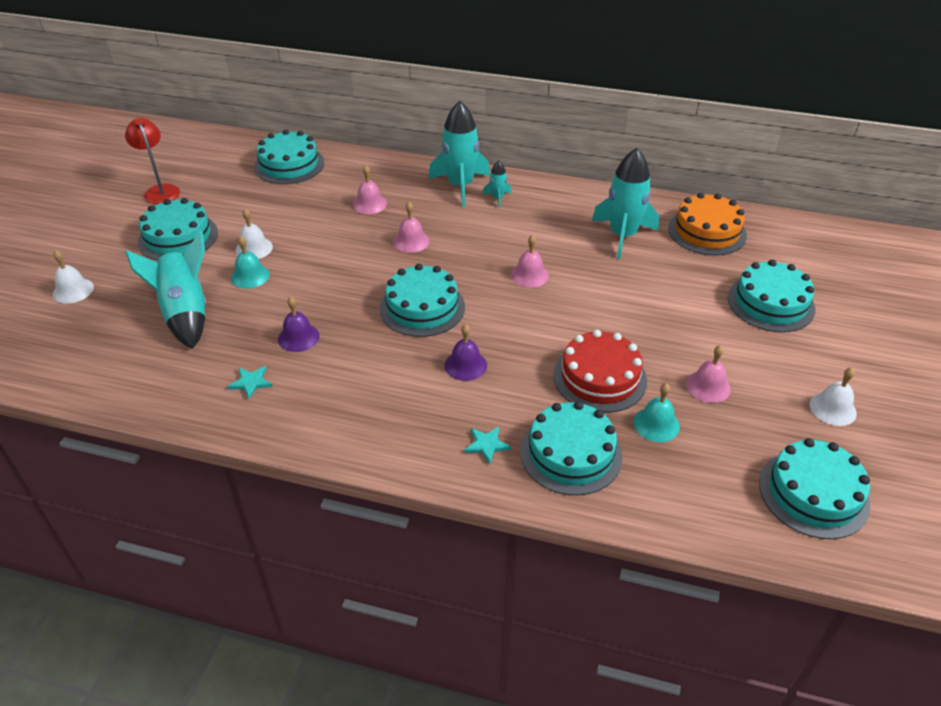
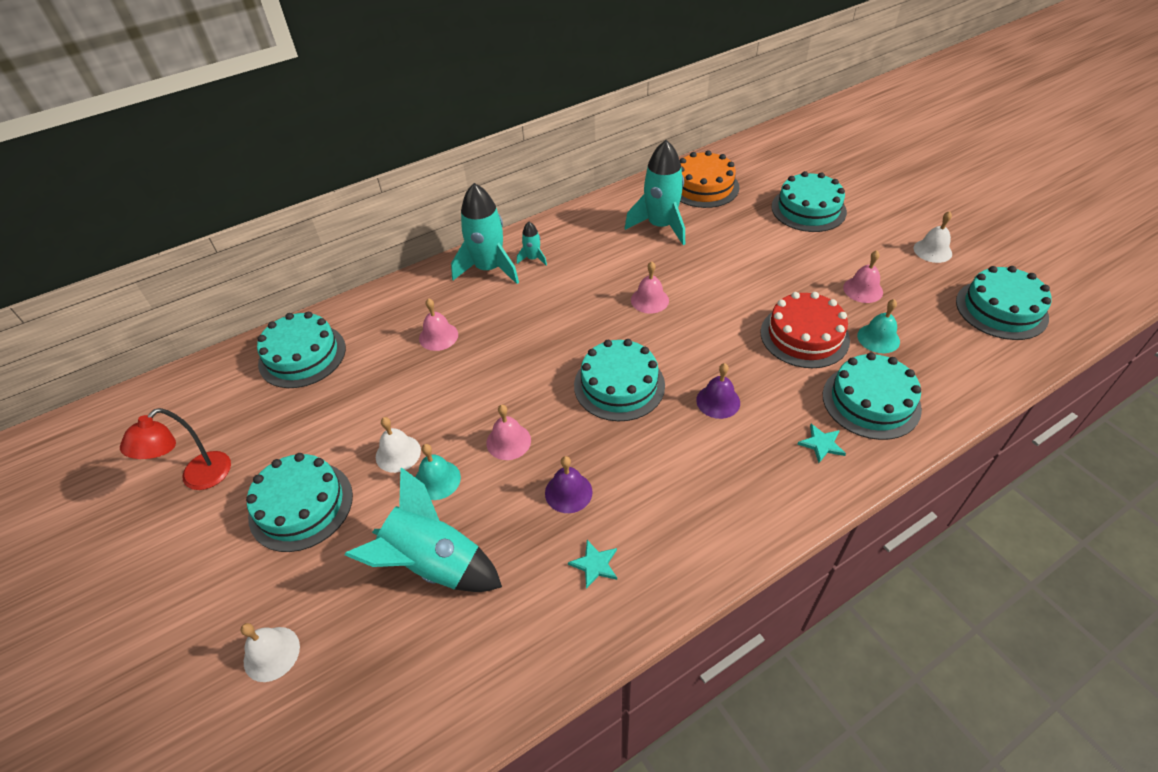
camera: 45 degrees left, 5 degrees up
(160, 190) = (198, 478): red lamp -> red lamp turned 75 degrees counterclockwise
(411, 241) = (524, 341): pink bell -> pink bell (508, 441)

